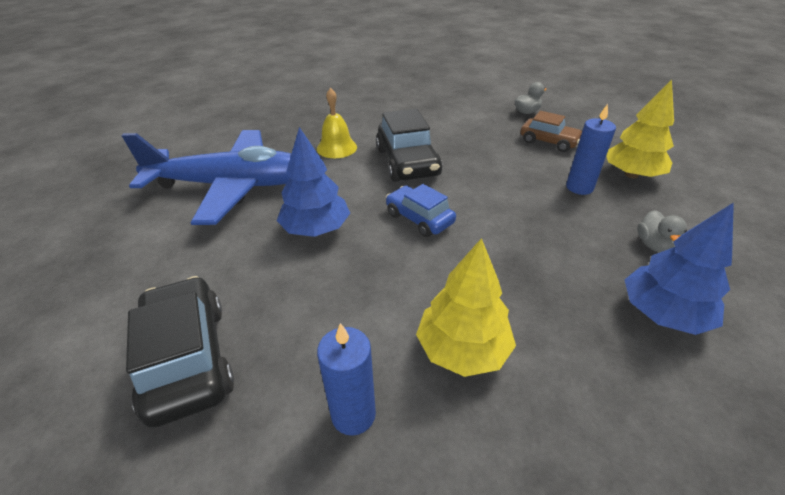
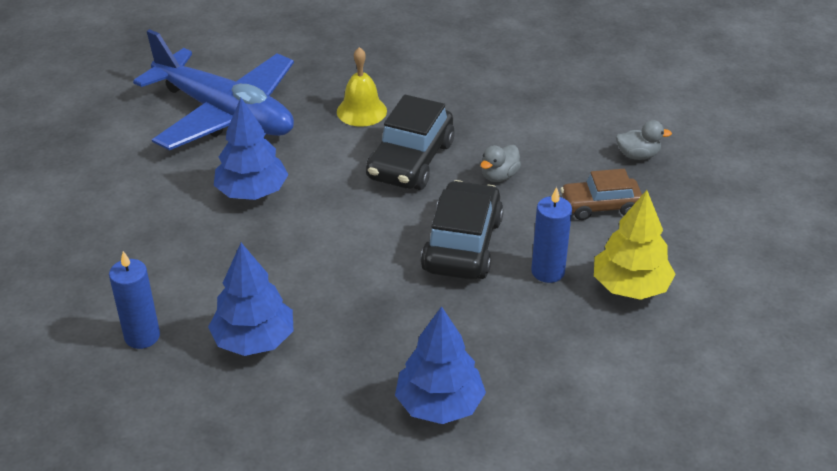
camera: 35 degrees right, 0 degrees up
(187, 359) = (77, 248): black car -> black car (462, 245)
(419, 218) = (348, 225): blue car -> none
(462, 349) = (254, 340): yellow tree -> blue tree
(548, 142) = (600, 206): brown car -> brown car turned 105 degrees clockwise
(654, 245) = (527, 358): grey duck -> grey duck (499, 176)

